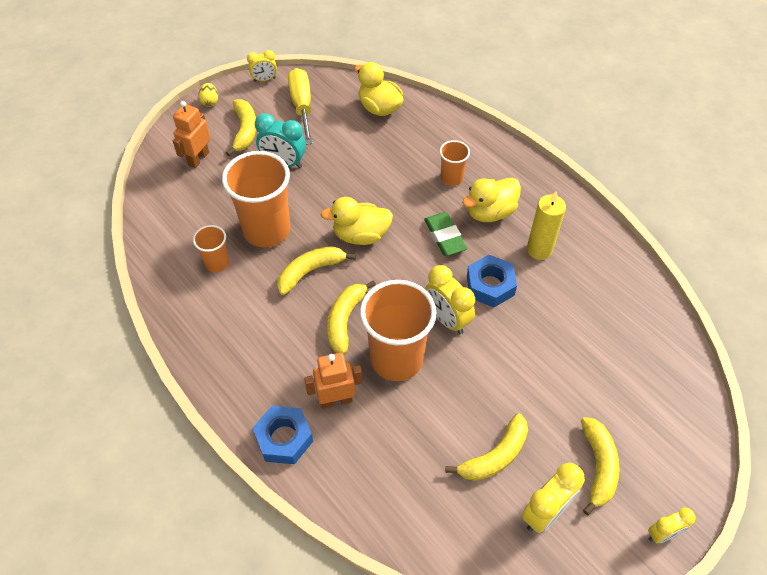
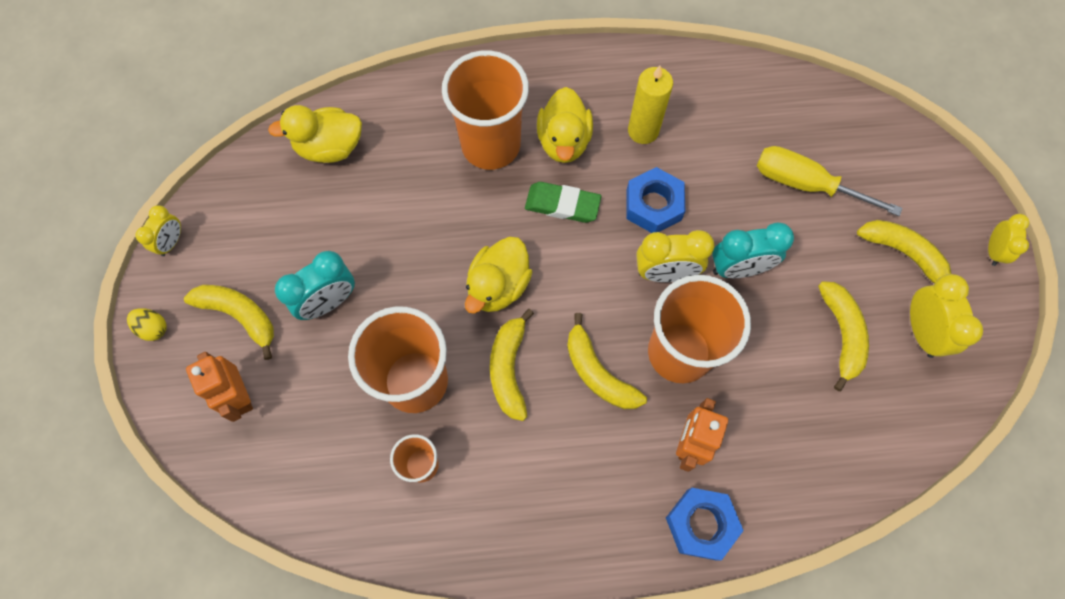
camera: 55 degrees left, 15 degrees up
(302, 106) = (254, 227): yellow screwdriver -> yellow screwdriver (805, 184)
(451, 178) = (491, 145): orange cup -> orange cup, size x2.00
(489, 361) = (739, 268): none -> turquoise clock

